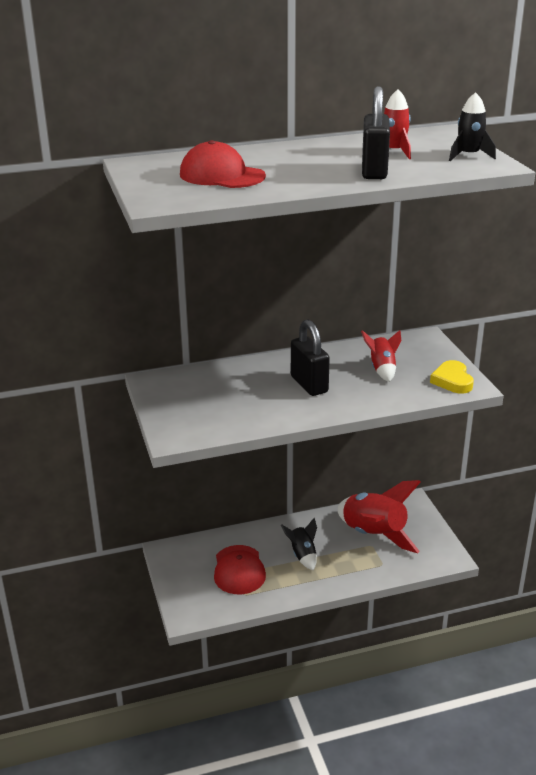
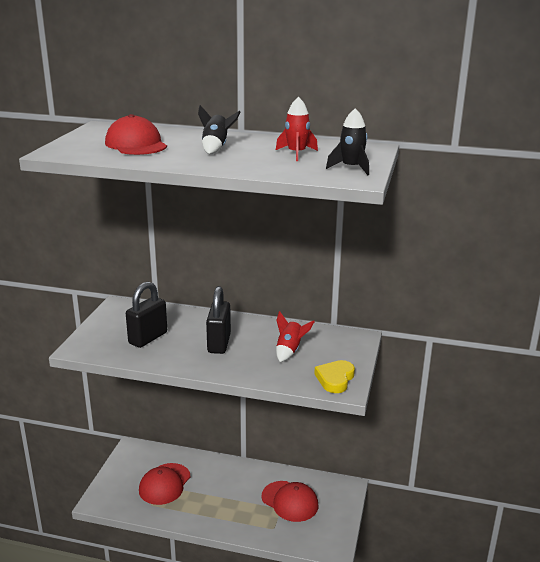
camera: 30 degrees right, 5 degrees down
(302, 555) = (220, 493): black rocket -> black rocket (216, 148)
(373, 535) = (290, 501): red rocket -> red cap
(374, 171) = (248, 163): black padlock -> black padlock (148, 338)

